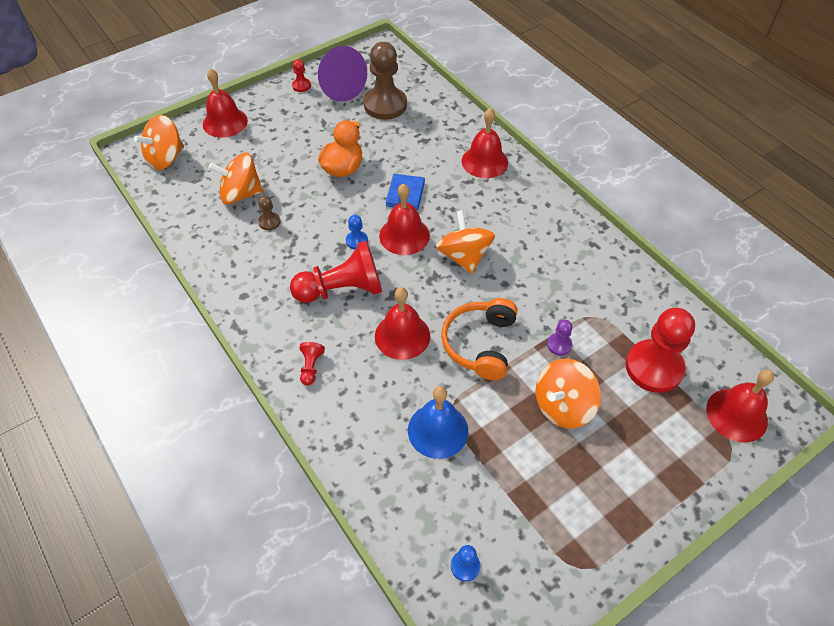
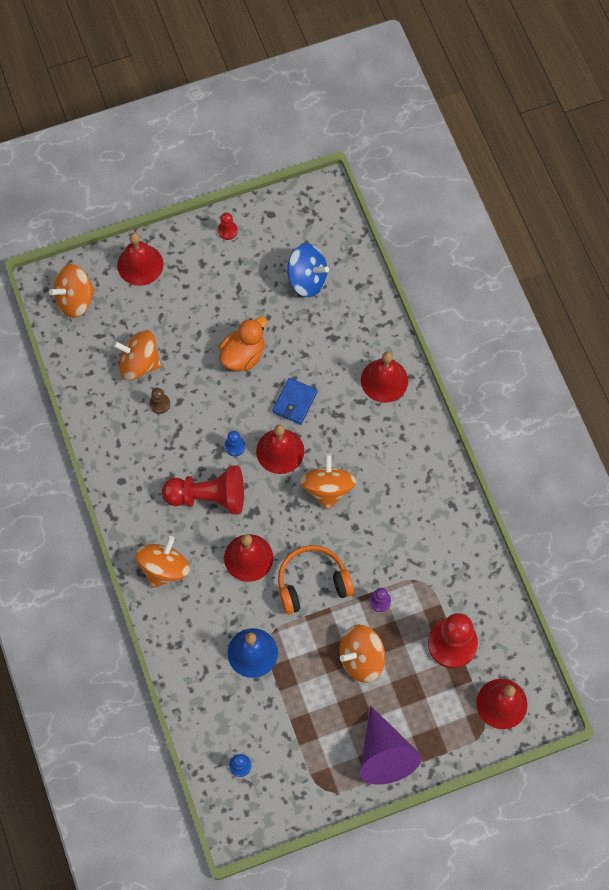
camera: 15 degrees right, 15 degrees up
(311, 367) = (164, 568): red pawn -> orange spinning top
(338, 86) = (265, 240): purple cone -> purple cone (384, 754)
(385, 105) = (307, 279): brown pawn -> blue spinning top
(480, 344) = (312, 583): orange headphones -> orange headphones turned 45 degrees clockwise

